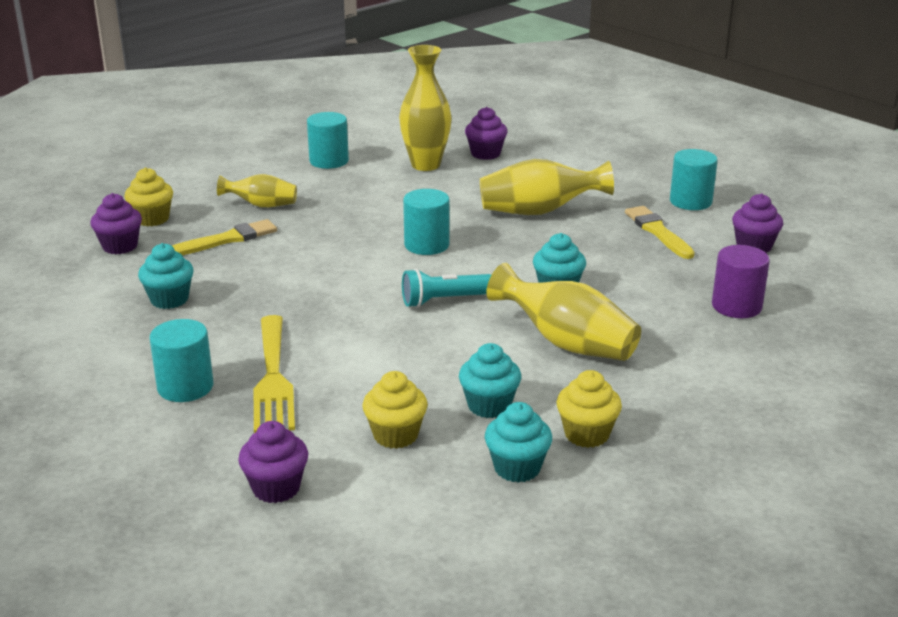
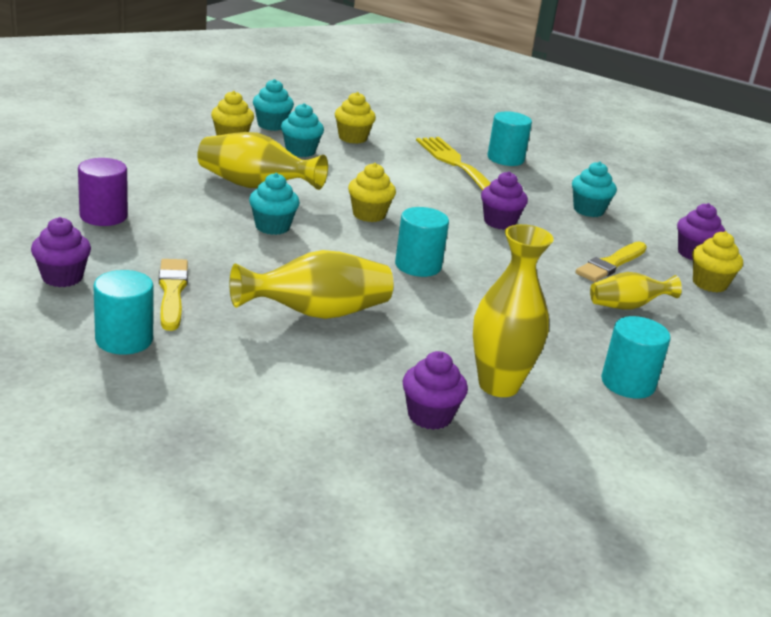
camera: 160 degrees right, 0 degrees up
(276, 488) = (403, 119): purple cupcake -> purple cupcake (499, 222)
(444, 300) = (369, 215): turquoise flashlight -> yellow cupcake
(658, 232) = (172, 292): yellow brush -> yellow brush turned 150 degrees counterclockwise

